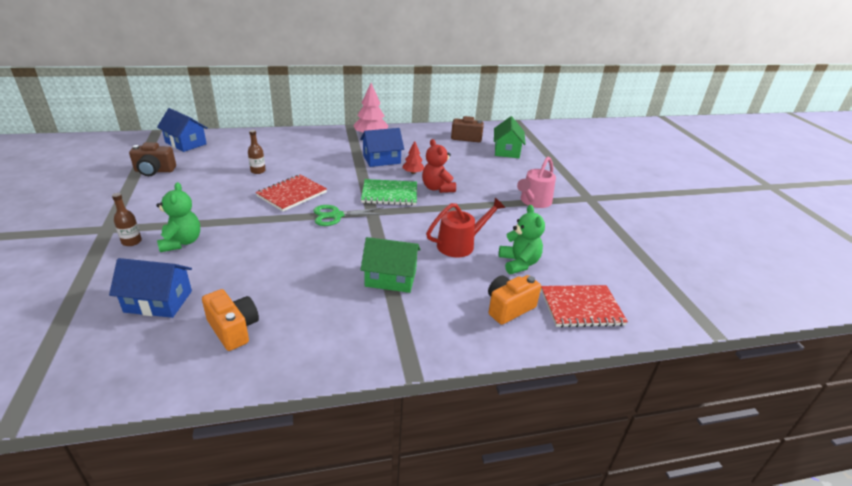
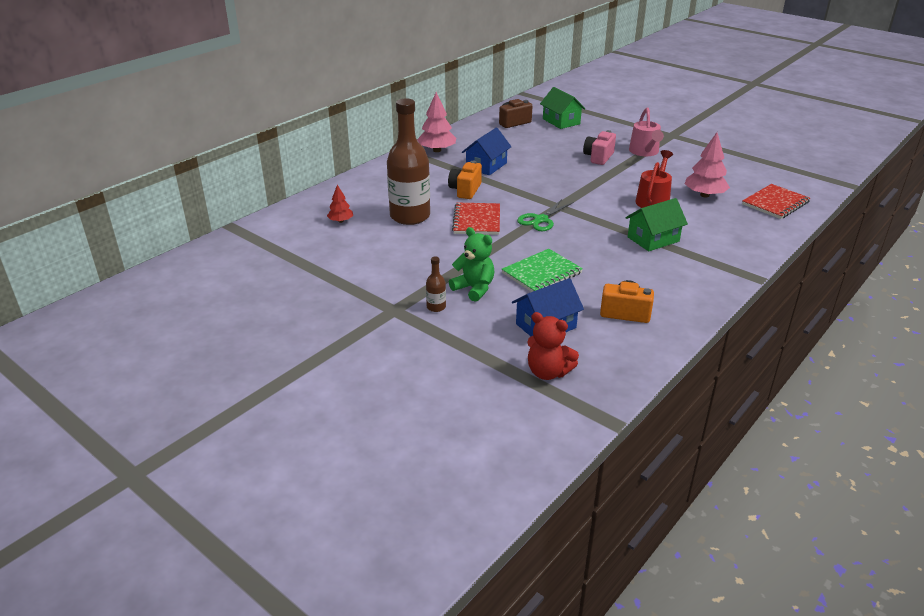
camera: 35 degrees left, 0 degrees up
(154, 171) = (320, 256): brown camera -> none
(185, 143) = (289, 223): blue house -> none
(258, 171) = (410, 216): brown bottle -> brown bottle, size x2.49
(389, 194) = (545, 189): green notebook -> green notebook (542, 273)
(413, 172) = (529, 166): red tree -> red tree (340, 221)
(437, 188) = (568, 170): red teddy bear -> red teddy bear (548, 372)
(483, 189) = (598, 157): none -> pink camera
(508, 308) = (742, 222): orange camera -> orange camera (465, 190)
(519, 263) = (704, 195): green teddy bear -> pink tree

